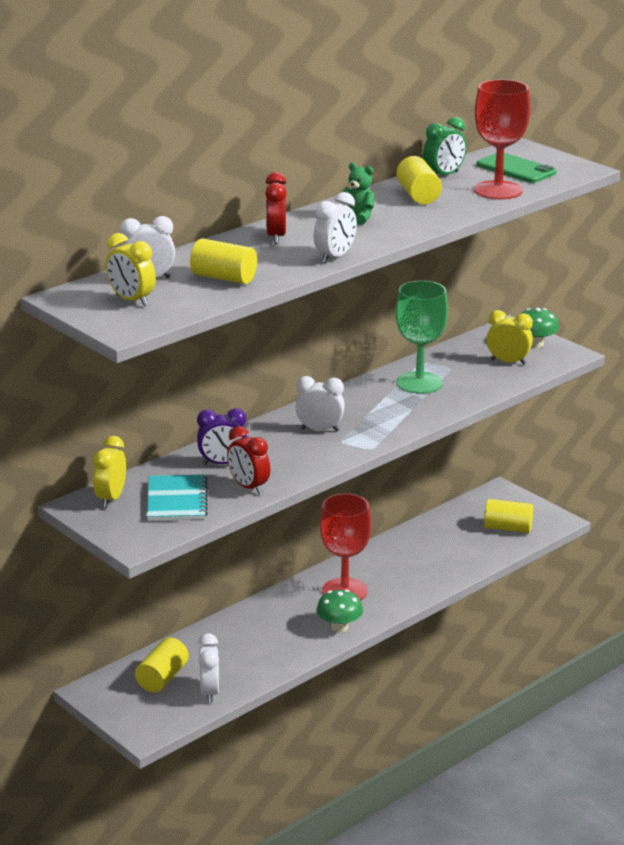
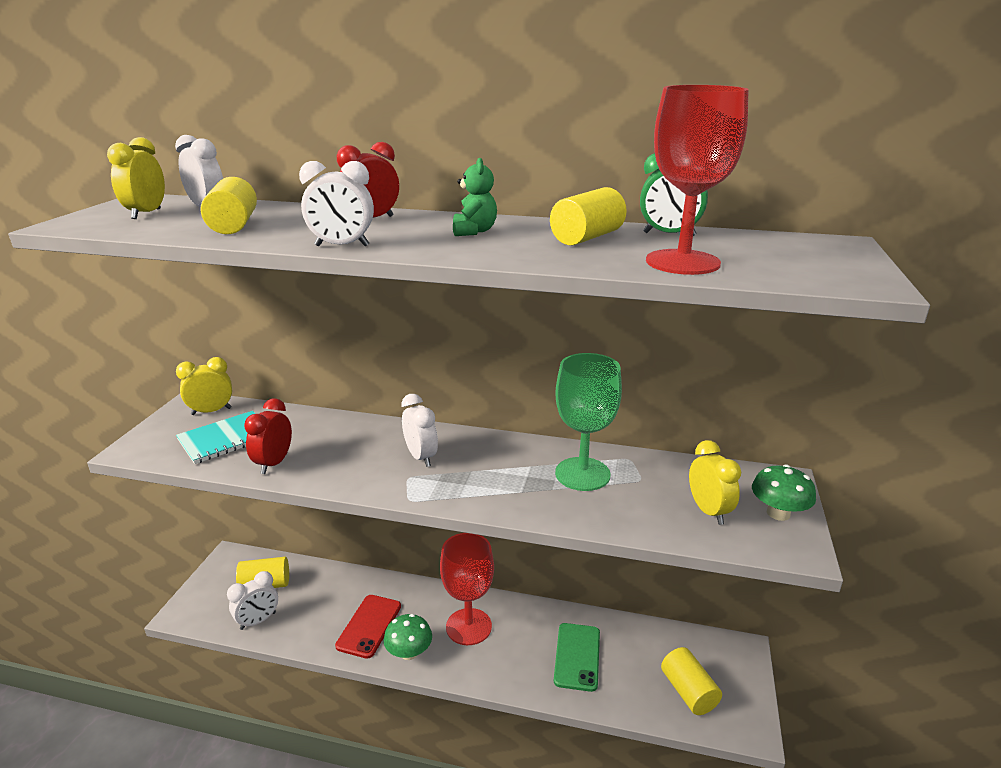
camera: 55 degrees right, 0 degrees up
(222, 463) = (311, 435): purple clock -> none
(286, 637) = (369, 626): none -> red phone
(516, 169) = (771, 255): green phone -> green phone (577, 656)

